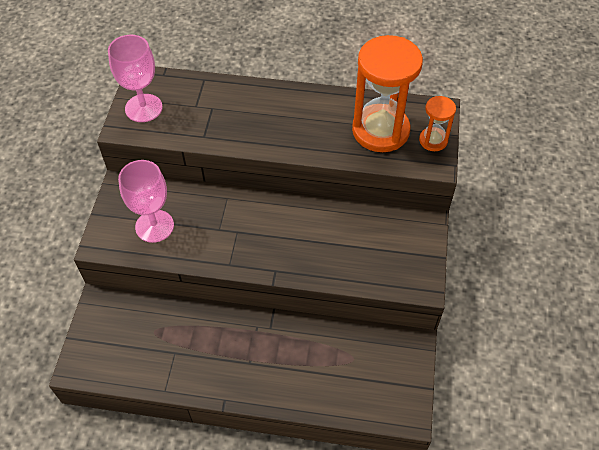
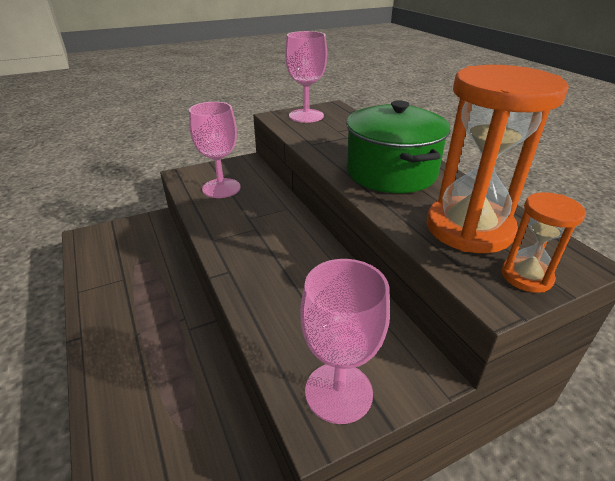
camera: 55 degrees right, 20 degrees down
(290, 120) = (391, 172): none -> green pot
(412, 266) = (338, 392): none -> pink goblet

